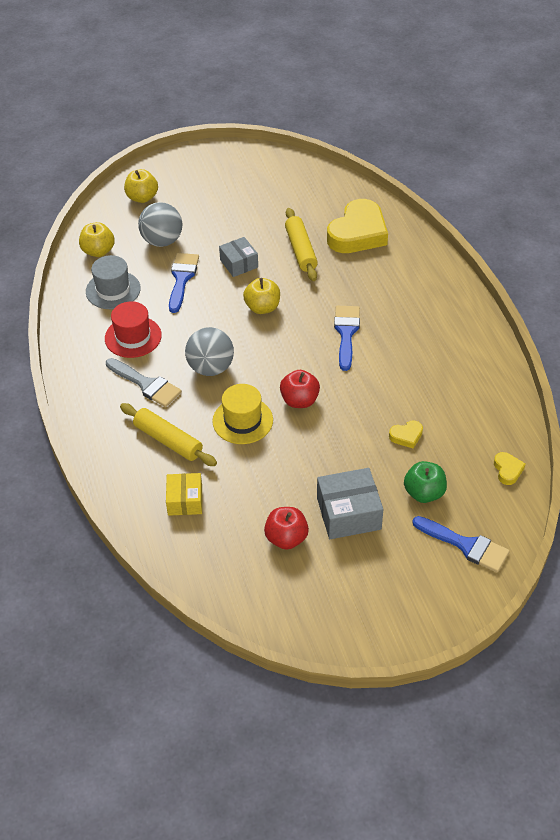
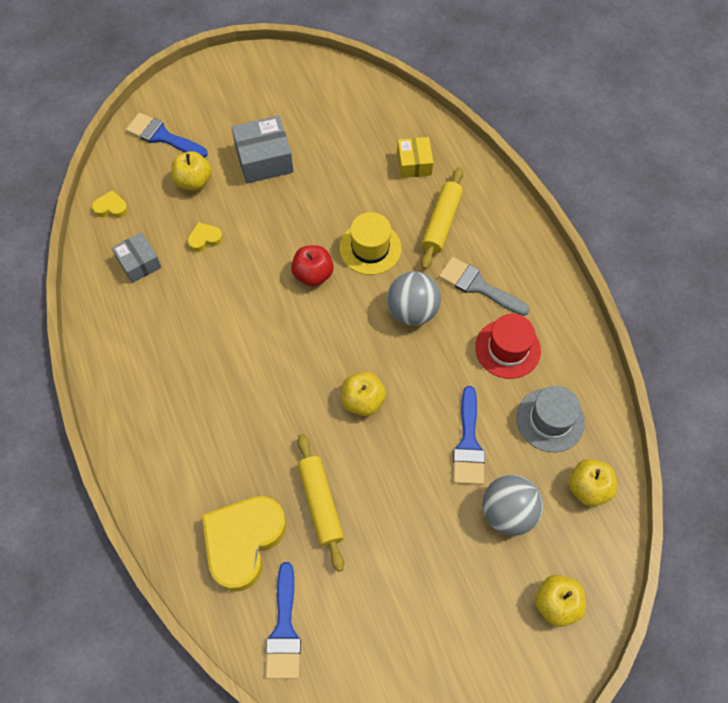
camera: 175 degrees right, 15 degrees up
(168, 440) = (441, 222): yellow rolling pin -> yellow rolling pin turned 75 degrees clockwise
(239, 264) = (399, 474): grey box -> grey box (139, 263)
(286, 538) = (319, 135): red apple -> none
(346, 333) = (262, 366): blue brush -> blue brush (284, 630)
(424, 493) = (194, 181): green apple -> yellow apple
(507, 470) = (111, 207): yellow heart -> yellow heart turned 105 degrees clockwise

